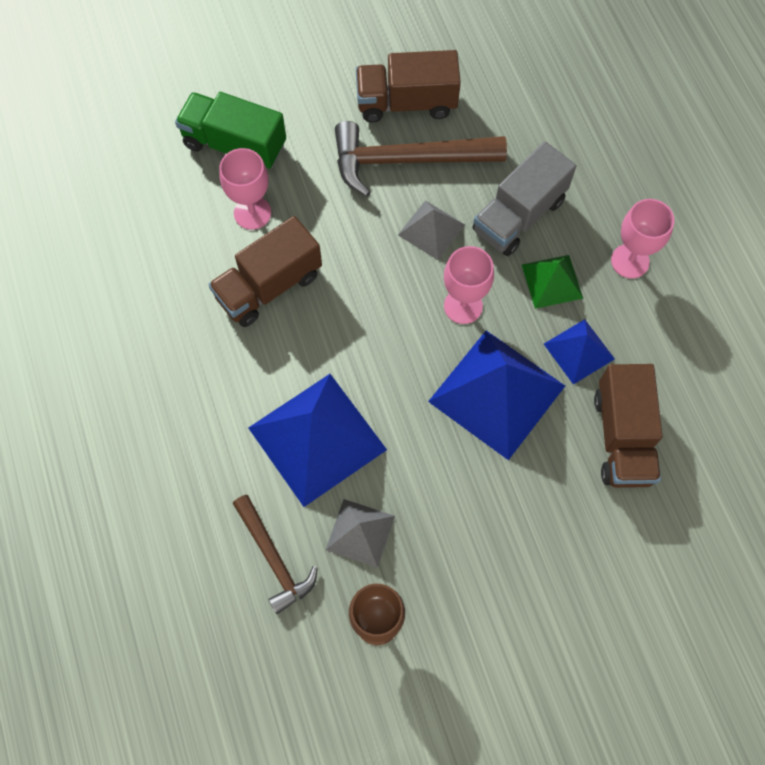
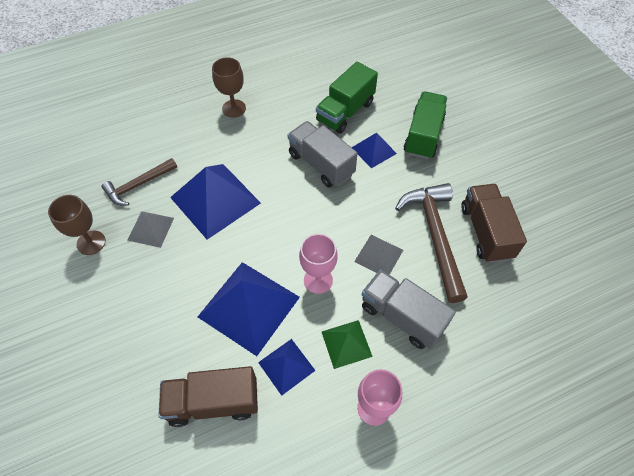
camera: 85 degrees right, 10 degrees down
(130, 410) = (234, 108): none -> brown goblet
(168, 242) = (345, 112): none -> green truck
(252, 213) = (374, 150): pink goblet -> blue pyramid
(269, 286) = (321, 164): brown truck -> grey truck

